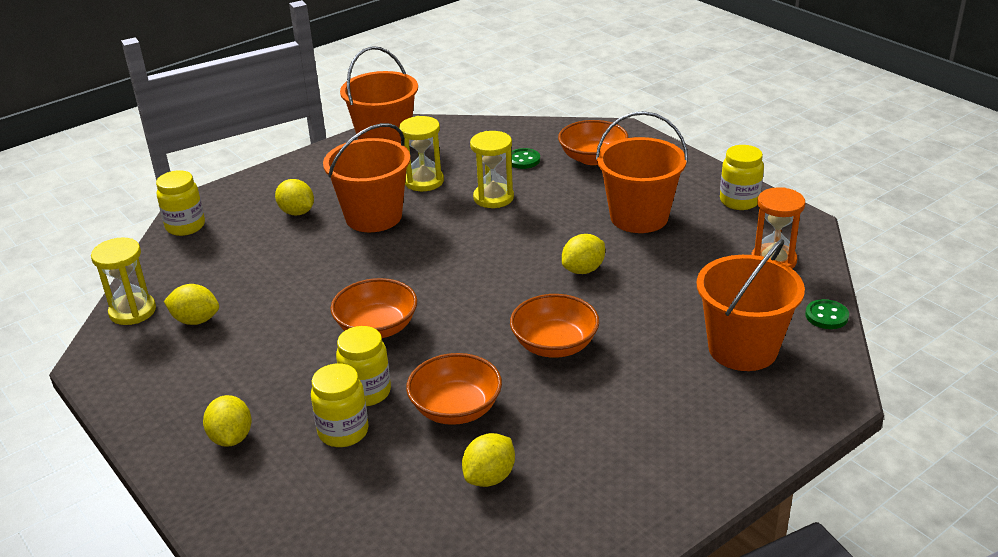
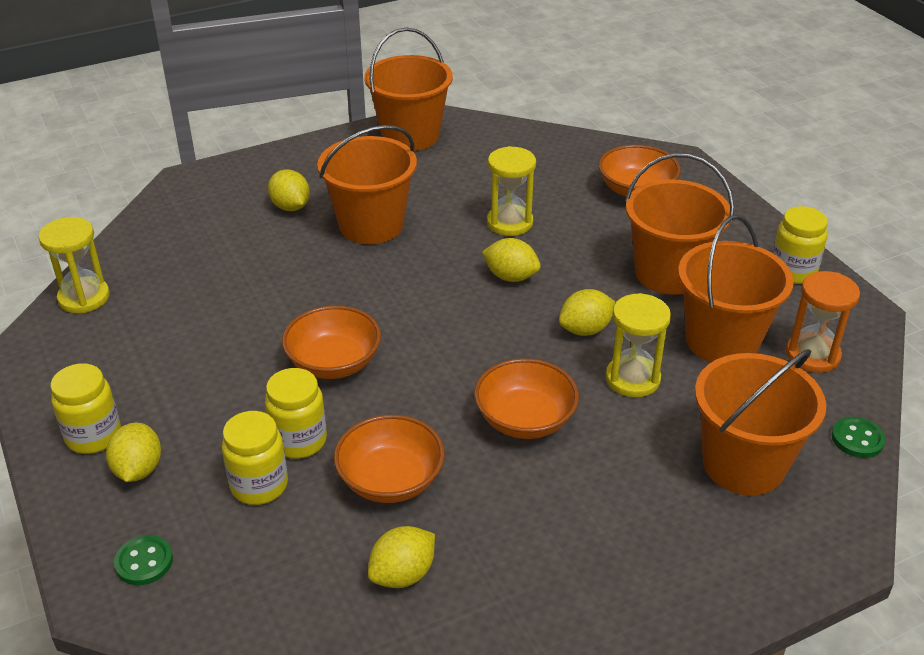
camera: 10 degrees right, 5 degrees up
(185, 226) = (169, 205): yellow jar -> yellow jar (93, 436)
(196, 320) = (145, 319): yellow lemon -> yellow lemon (511, 277)
(424, 181) = (439, 191): yellow hourglass -> yellow hourglass (632, 379)
(523, 160) = (557, 181): green button -> green button (144, 562)
(698, 261) = (722, 341): none -> orange bucket

